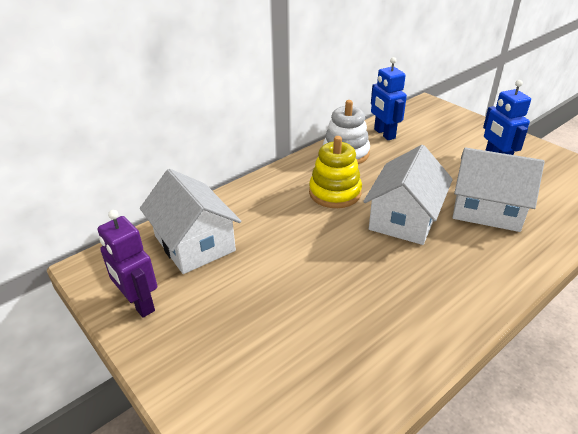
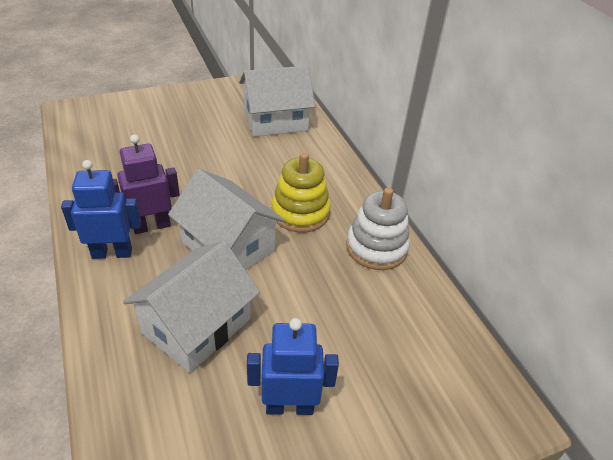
camera: 105 degrees right, 5 degrees up
(139, 303) = (229, 93): purple robot -> purple robot (151, 226)
(384, 134) = (415, 305): blue robot -> blue robot (112, 253)

